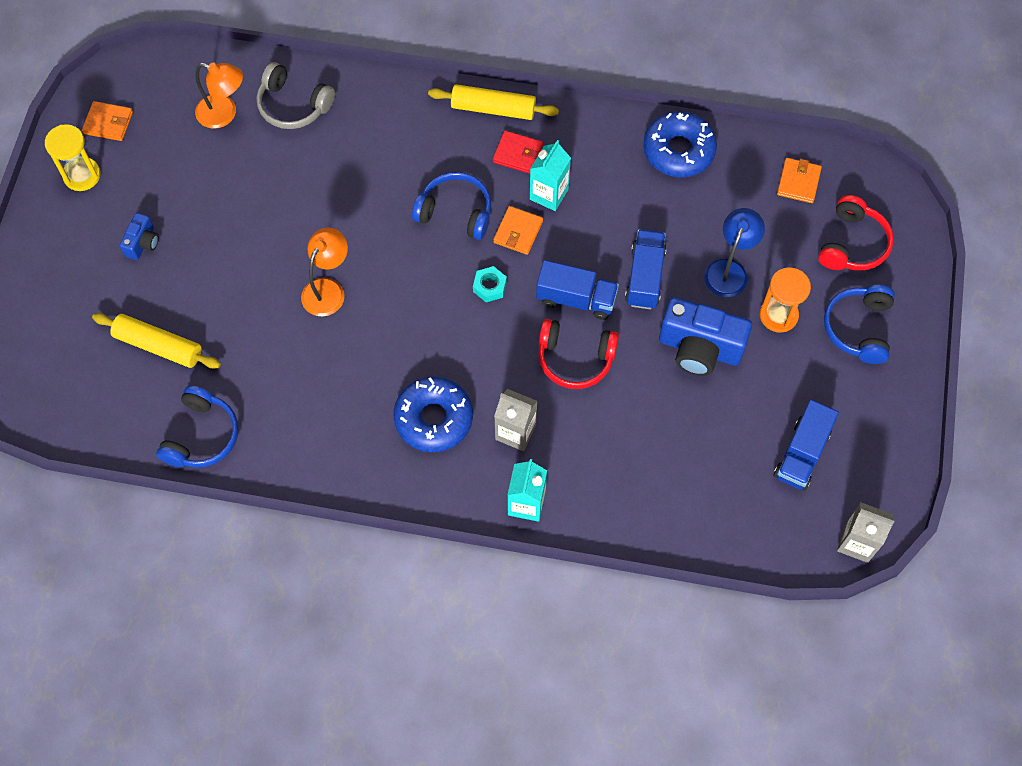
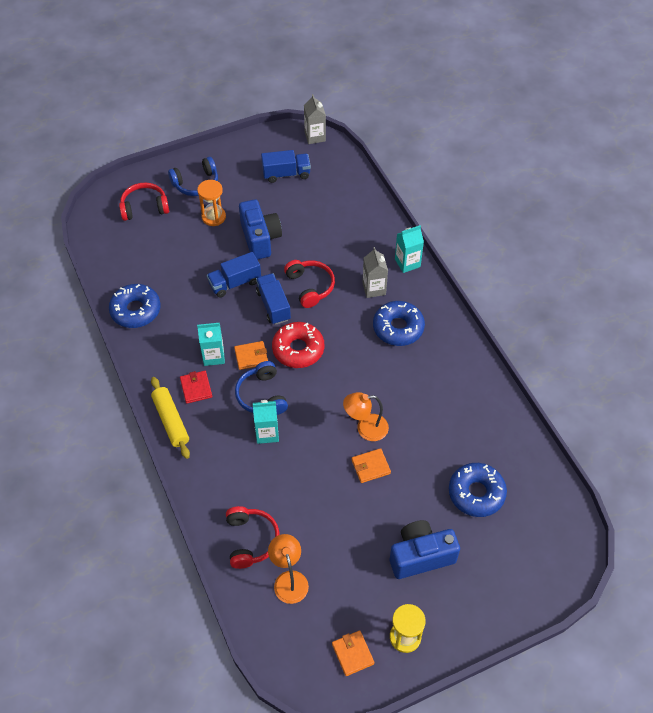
camera: 125 degrees left, 10 degrees down
(143, 243) = (420, 556): blue camera -> blue camera, size x2.00
(158, 346) = (476, 493): yellow rolling pin -> blue donut
(202, 436) = (505, 430): blue headphones -> none
(293, 105) = (251, 540): grey headphones -> red headphones
(403, 189) = (267, 433): none -> turquoise carton
(489, 287) = (298, 349): turquoise nut -> red donut
(729, 270) = (201, 249): blue lamp -> none
(798, 182) = (119, 247): orange wallet -> orange wallet (370, 467)

